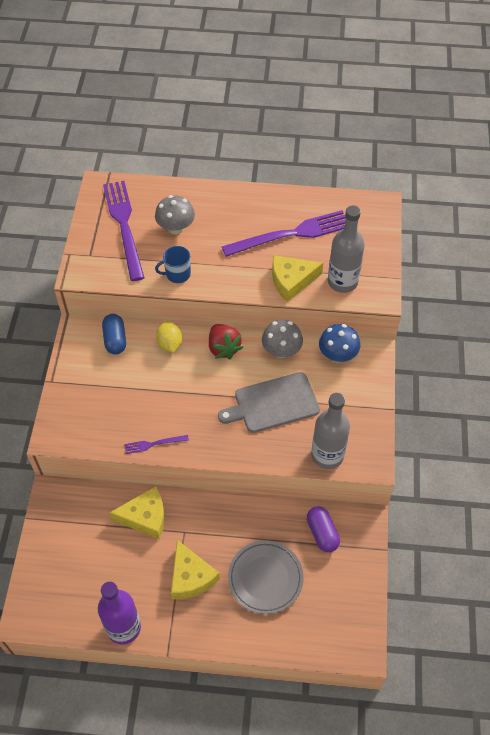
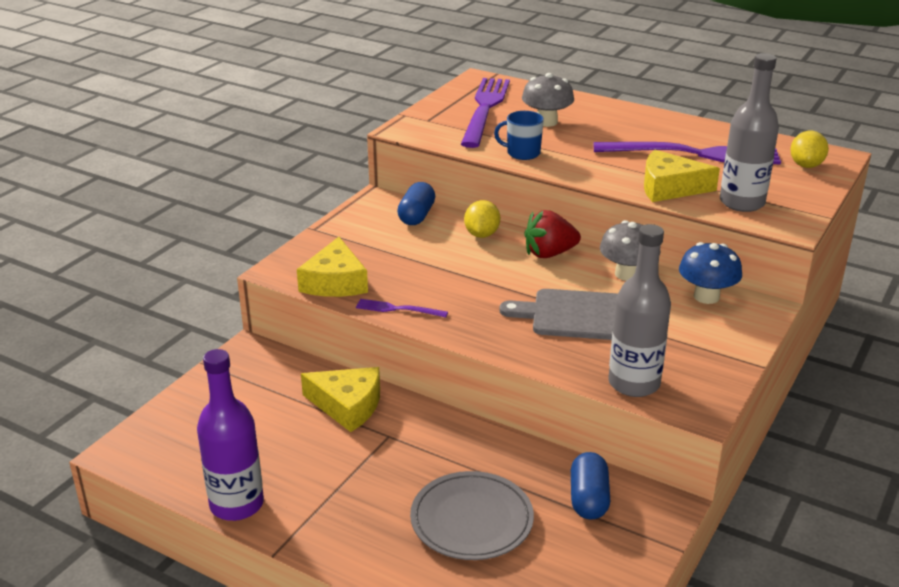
camera: 25 degrees right, 25 degrees down
(191, 577) = (365, 483): yellow cheese -> yellow cheese (335, 282)
(223, 348) = (549, 254): red strawberry -> red strawberry turned 75 degrees clockwise
(322, 533) = (589, 499): purple capsule -> blue capsule
(366, 222) = (806, 165): none -> yellow lemon

